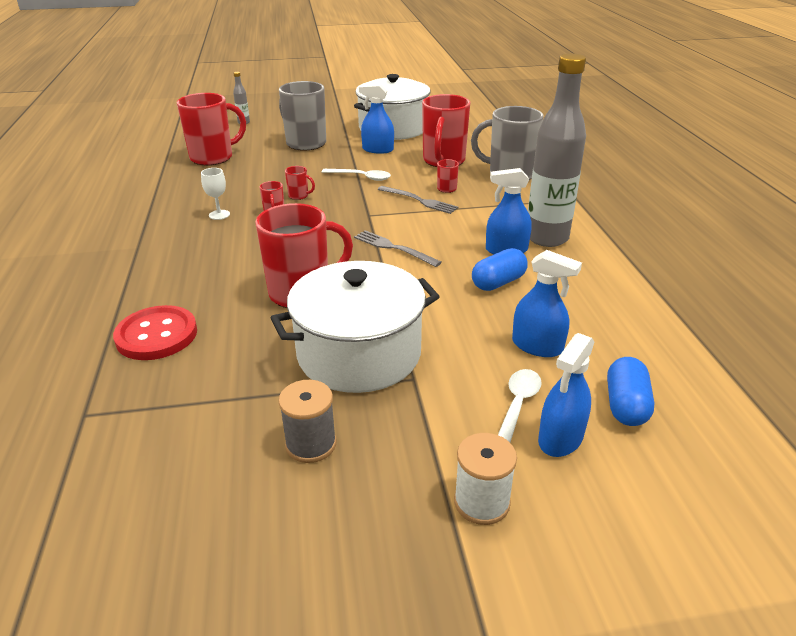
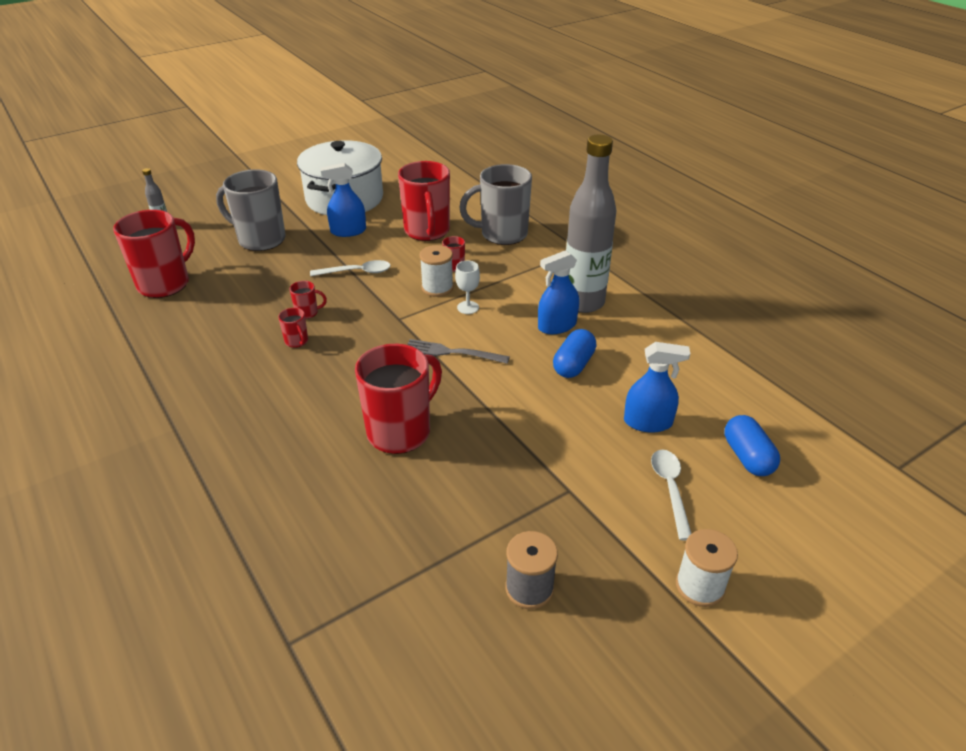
camera: 25 degrees left, 5 degrees up
(157, 335) = (289, 528): red button -> none
(219, 215) = (236, 360): white goblet -> white goblet (468, 307)
(359, 353) = (504, 481): white pot -> none
(419, 200) = (437, 288): grey fork -> white spool
(560, 438) = (720, 505): blue spray bottle -> none

